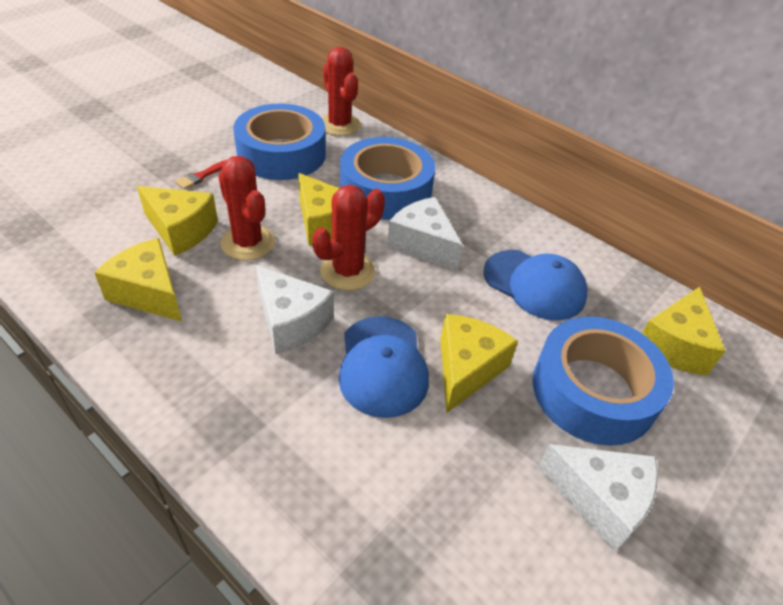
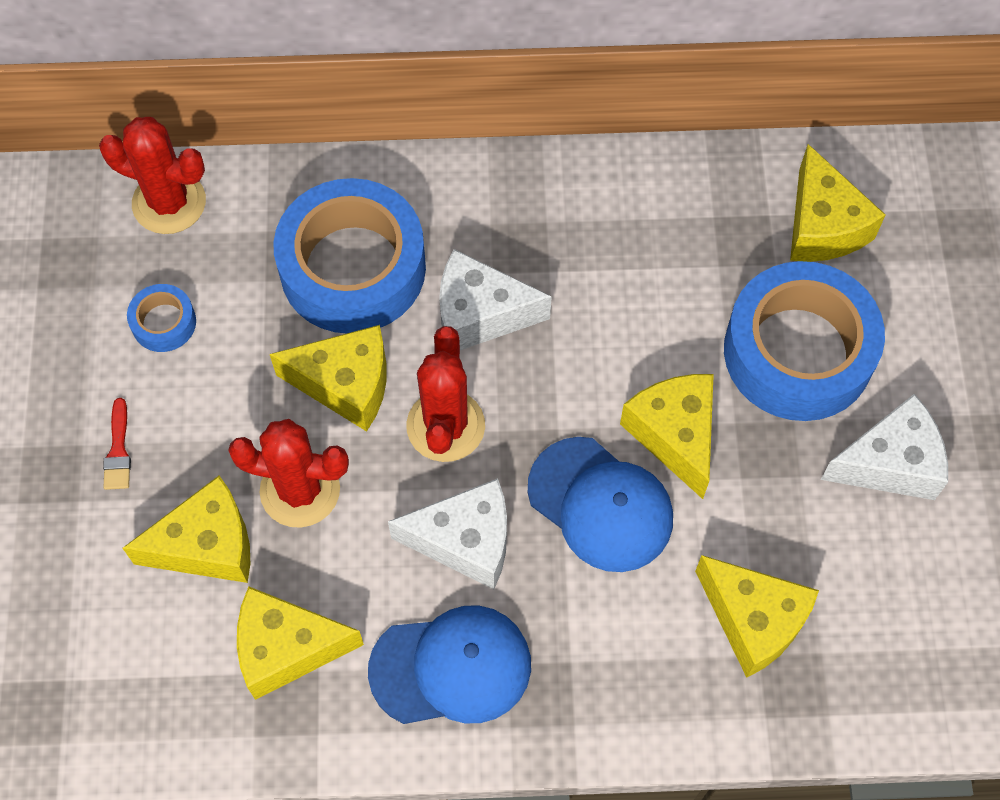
camera: 40 degrees left, 20 degrees up
(281, 154) = (164, 322): blue tape -> blue tape, size x0.43
(400, 506) = (753, 620): none -> yellow cheese
(534, 285) = (639, 265): blue cap -> blue cap (451, 667)

